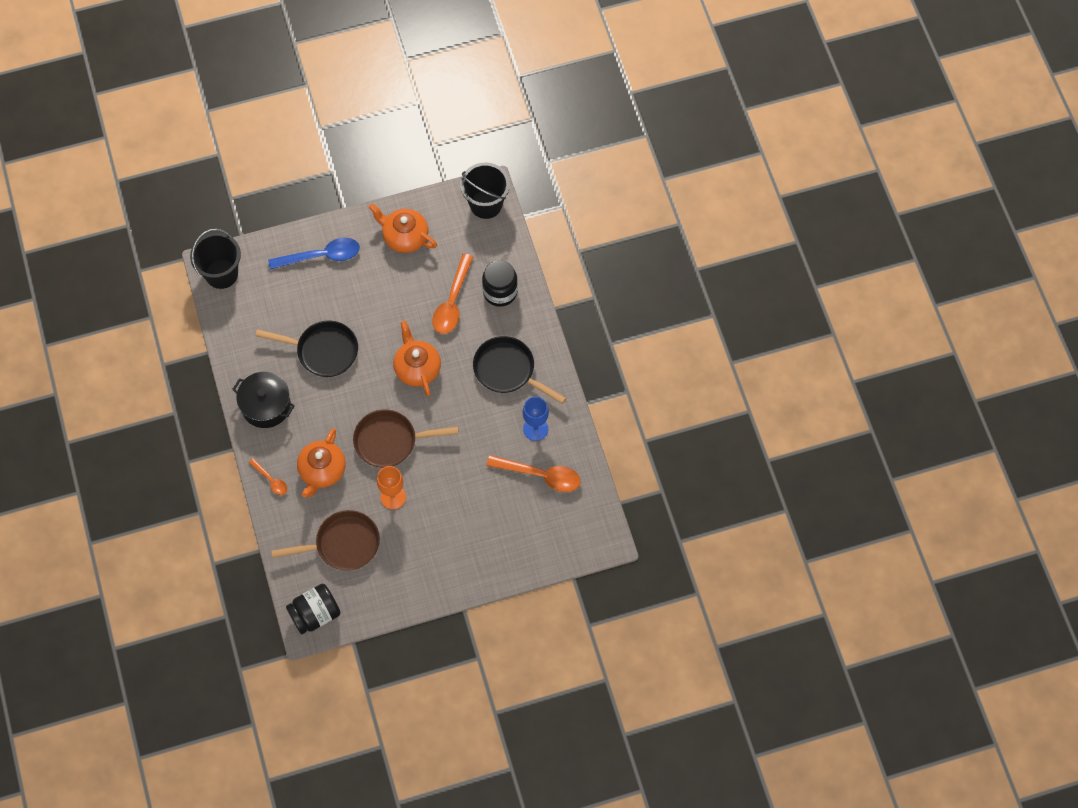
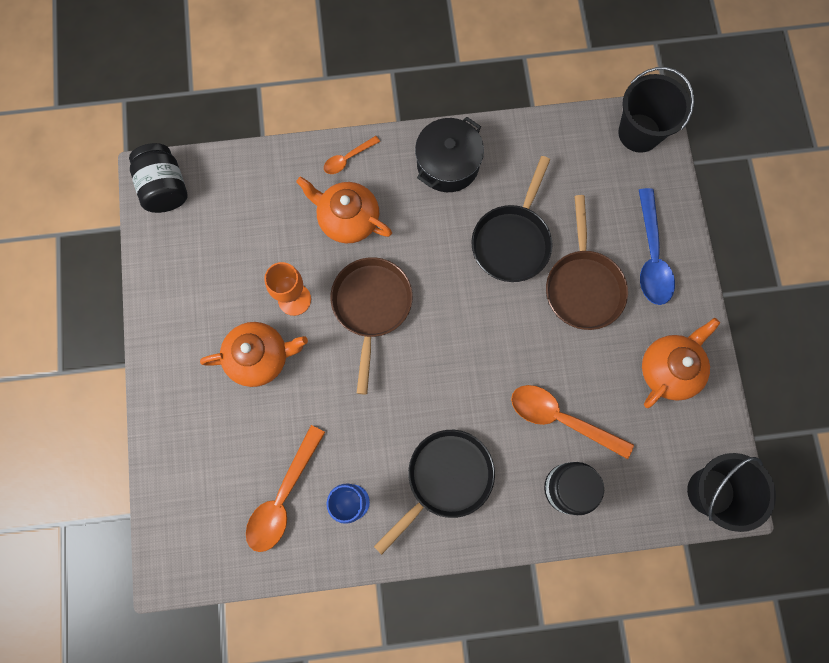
camera: 100 degrees right, 10 degrees up
(343, 544) = (246, 231): brown pan -> brown pan (583, 286)
(417, 368) = (469, 356): orange teapot -> orange teapot (259, 357)

